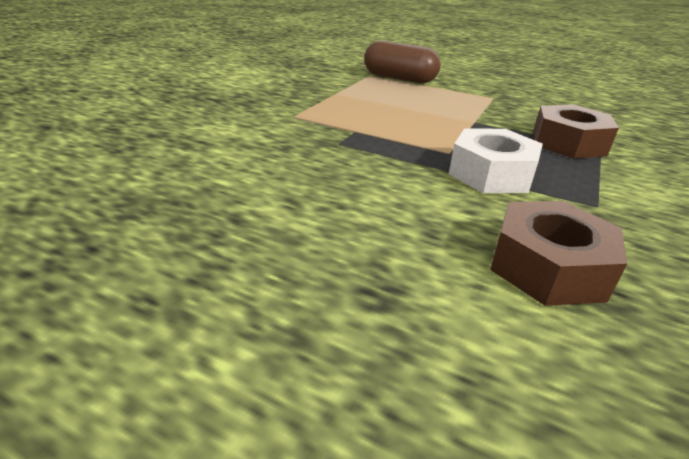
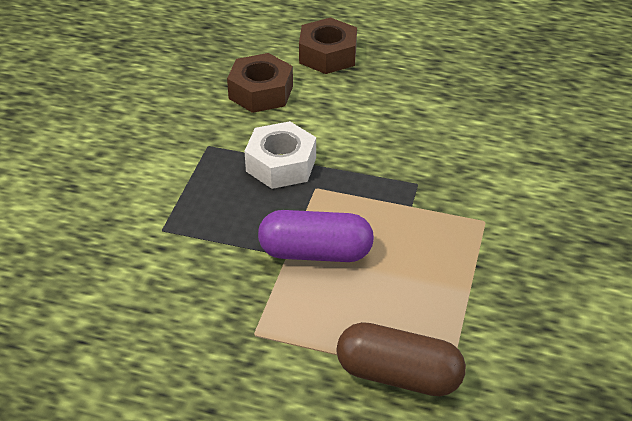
camera: 170 degrees right, 10 degrees up
(449, 119) = (315, 253): none -> purple capsule
(568, 143) = (194, 228): brown nut -> brown nut (328, 55)

